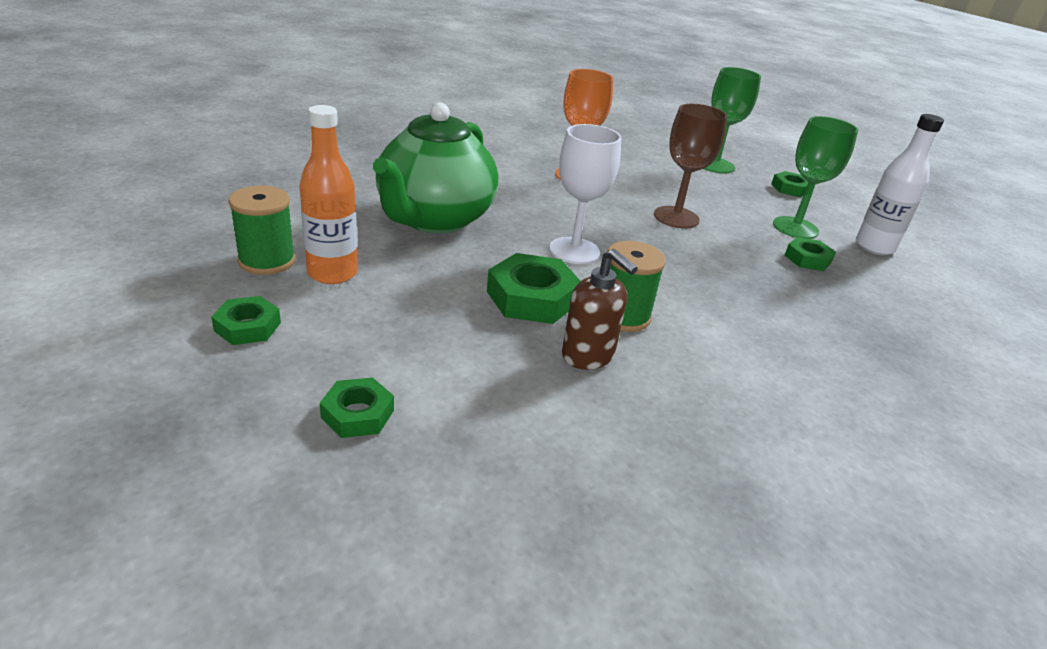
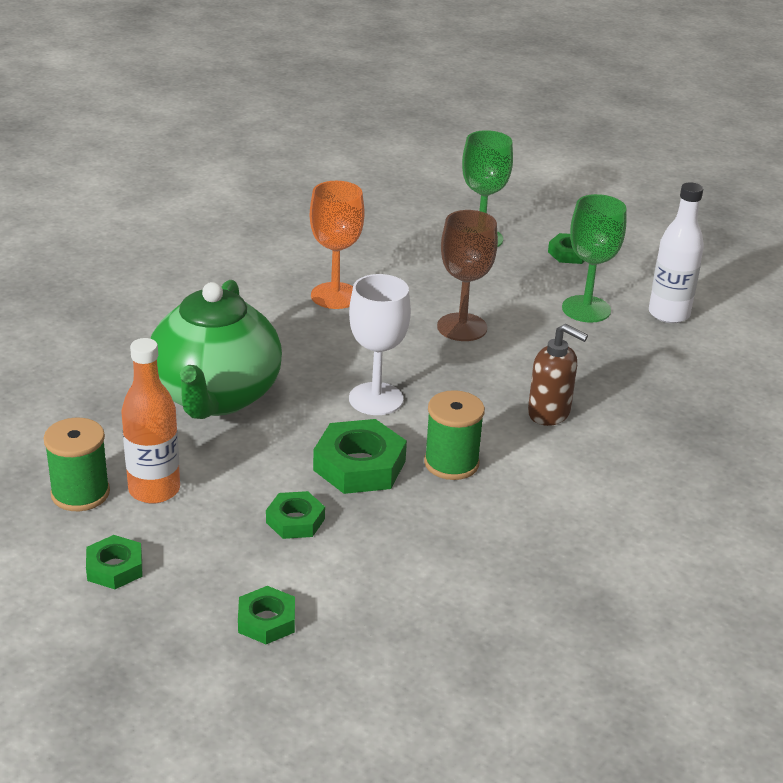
camera: 15 degrees left, 0 degrees up
(588, 356) = (436, 513): brown soap dispenser -> brown soap dispenser (549, 413)
(807, 259) = (606, 348): green nut -> green nut (295, 521)

